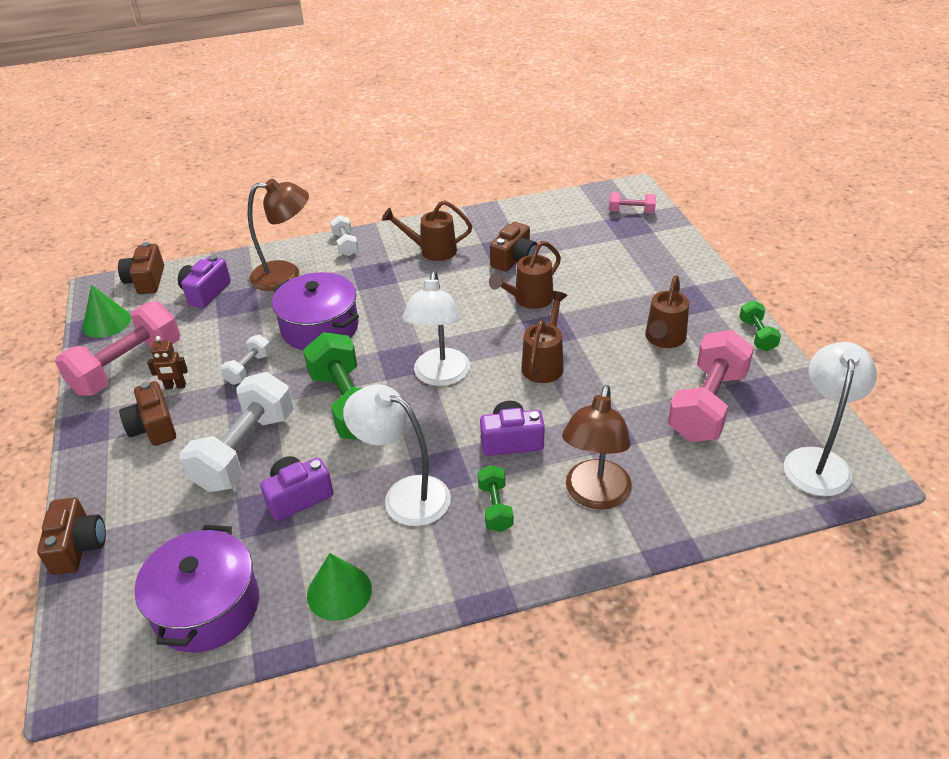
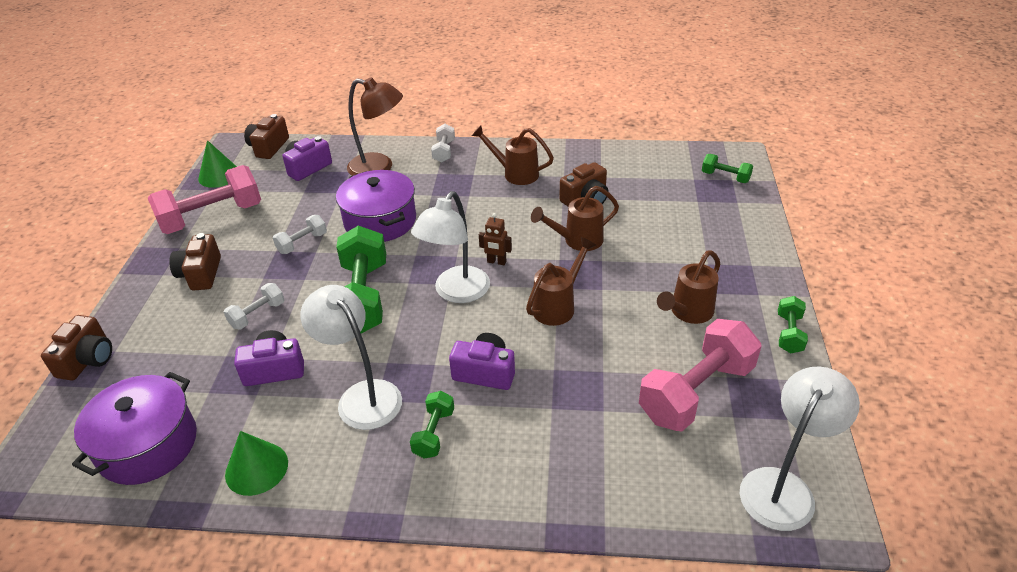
camera: 20 degrees right, 0 degrees up
(175, 386) = (237, 243): brown robot -> brown robot (496, 262)
(245, 450) = (257, 315): white dumbbell -> white dumbbell, size x0.49
(595, 496) = (532, 451): brown lamp -> none
(631, 211) = (725, 177): pink dumbbell -> green dumbbell

